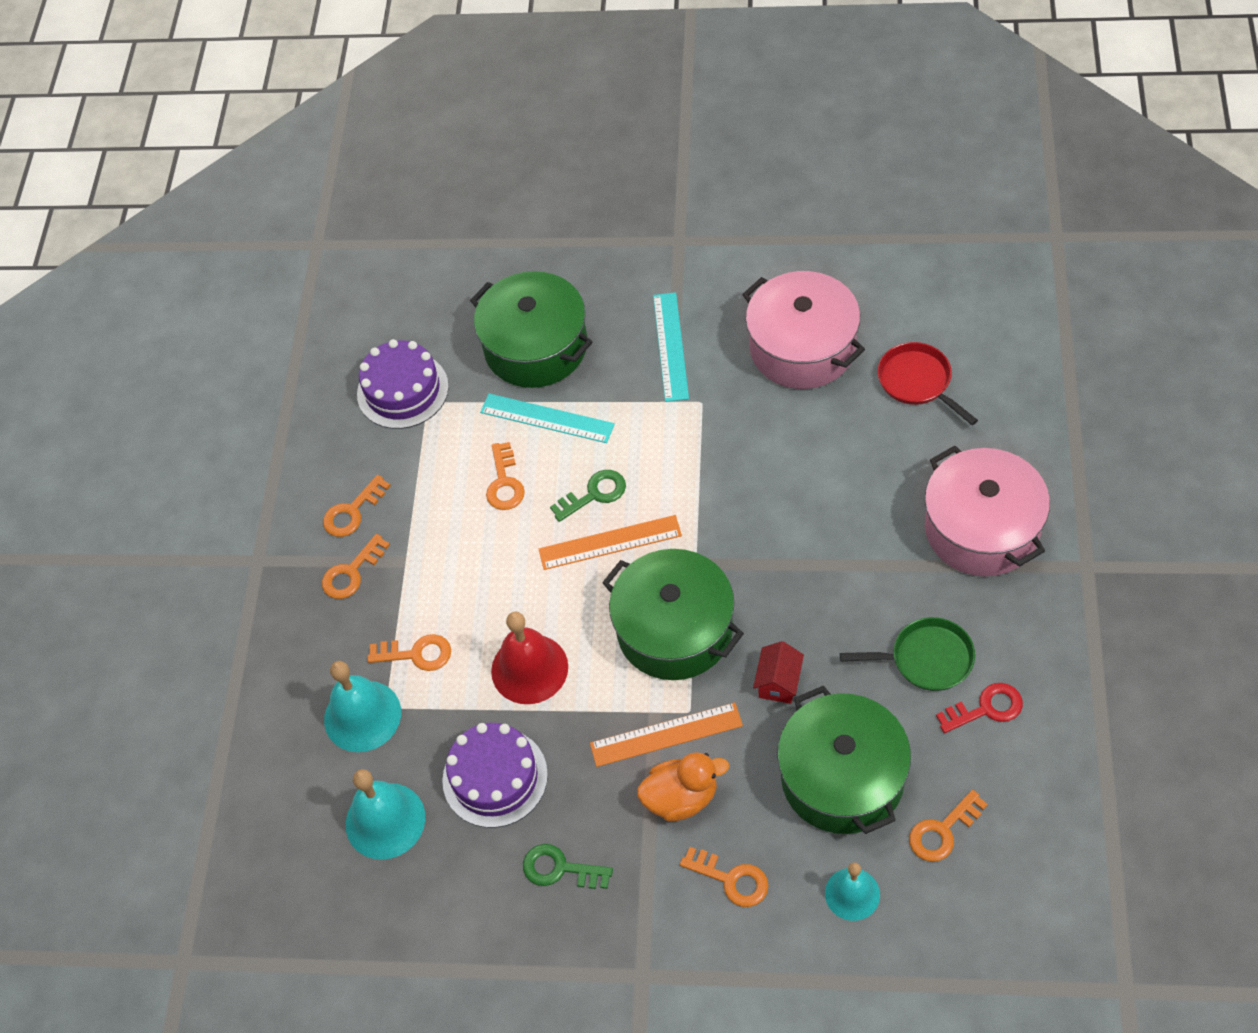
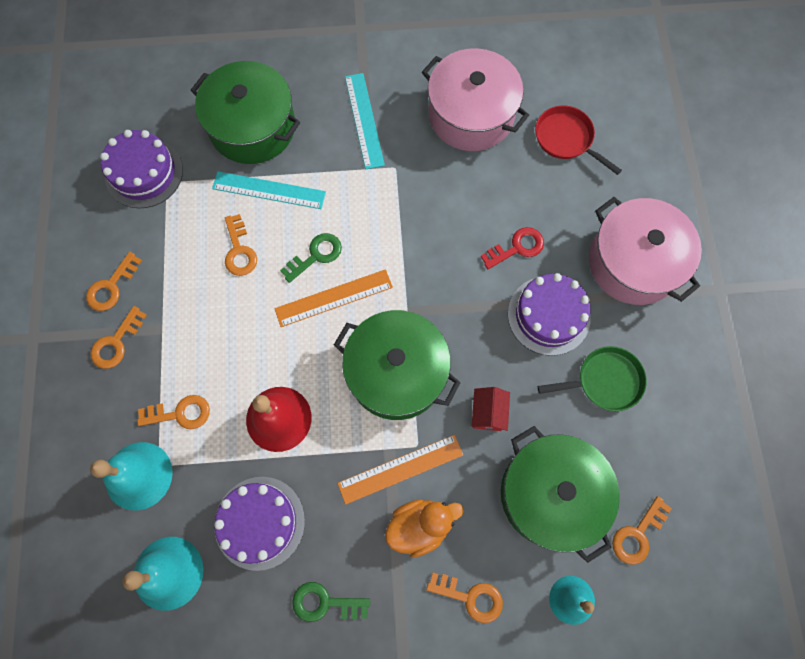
camera: 15 degrees left, 15 degrees up
(867, 580) = (548, 315): none -> purple cake
(986, 708) = (658, 421): red key -> red key (517, 248)

